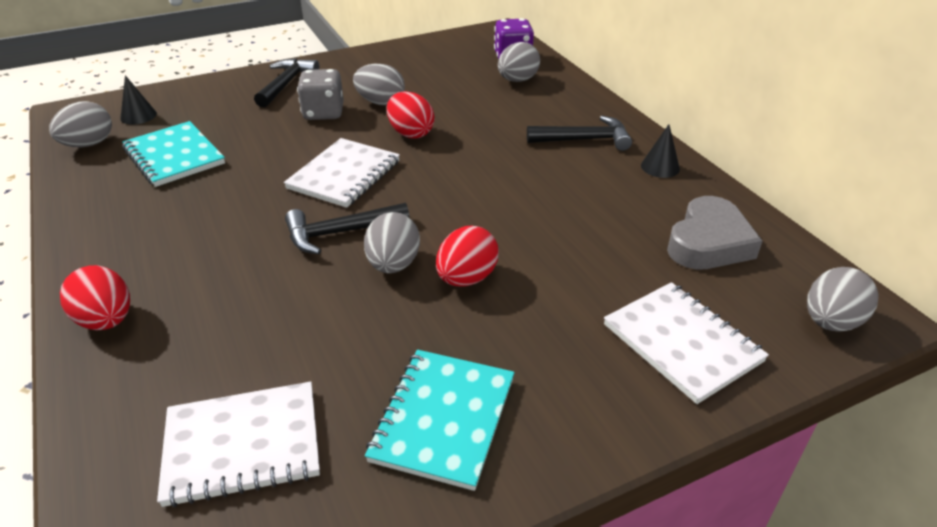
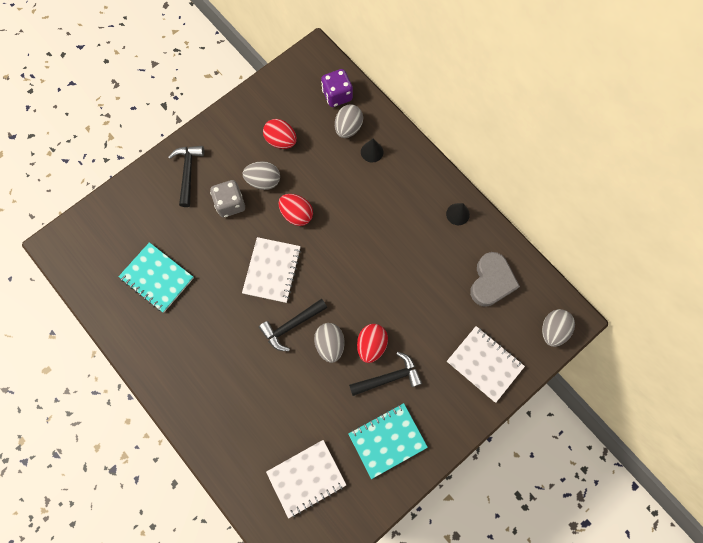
camera: 15 degrees left, 35 degrees up
(89, 144) = (94, 279): grey egg -> none
(106, 320) = (202, 424): red egg -> red egg (281, 140)
(138, 116) = (106, 238): black cone -> black cone (372, 152)
(443, 419) = (387, 440): turquoise notebook -> turquoise notebook turned 60 degrees clockwise
(585, 140) = (408, 194): black hammer -> black hammer (389, 377)

